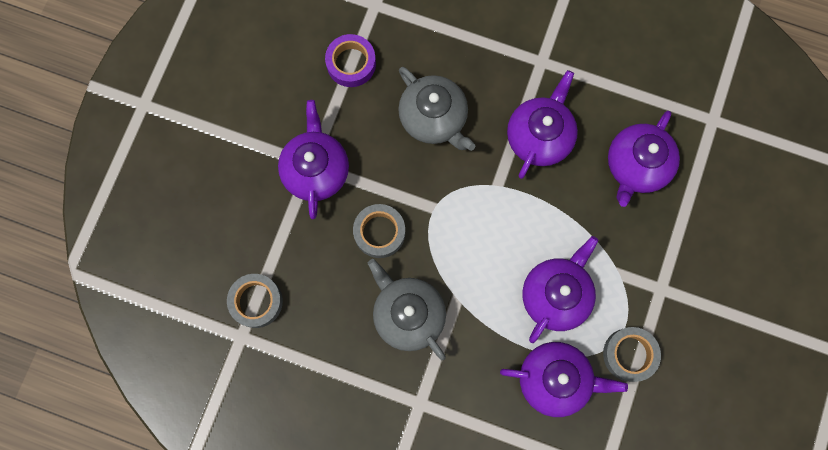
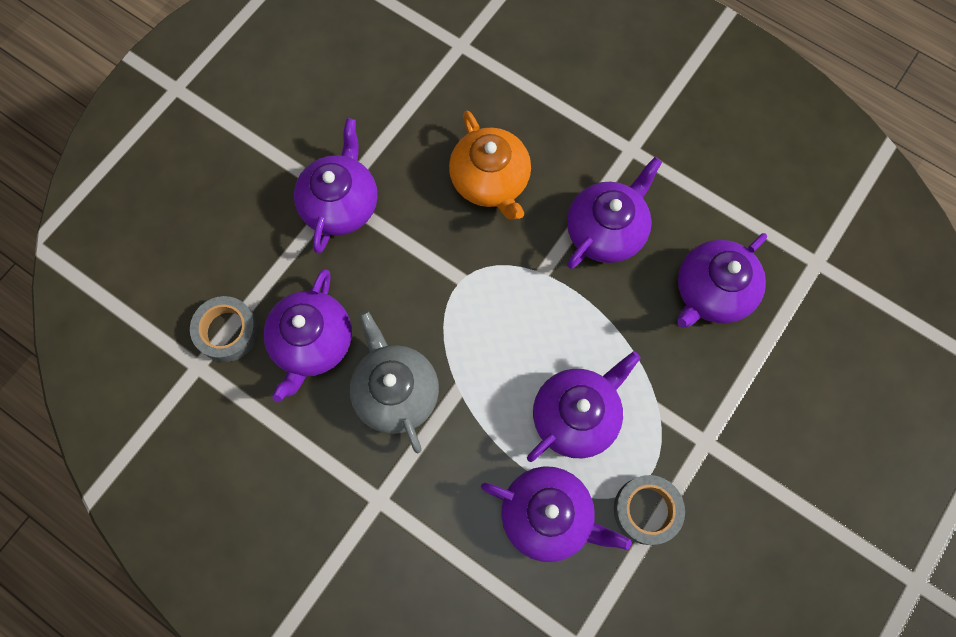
camera: 15 degrees right, 5 degrees down
(328, 292) = (312, 342): none -> purple teapot
(351, 63) = (415, 100): purple tape -> none
(379, 232) = (391, 290): grey tape -> none
(434, 118) = (490, 181): grey teapot -> orange teapot

